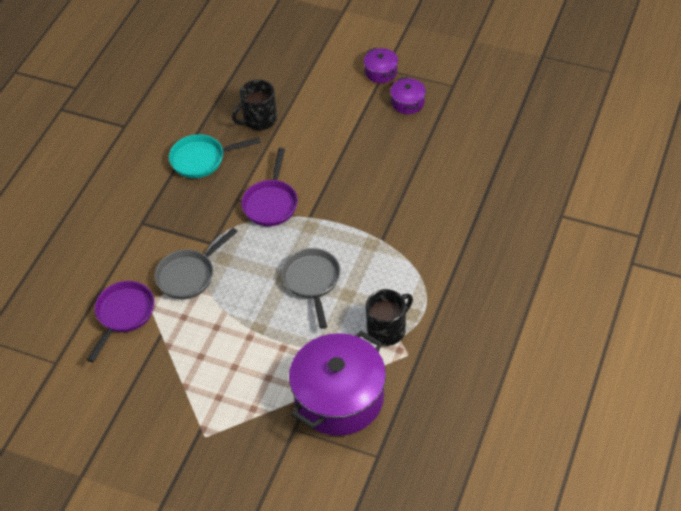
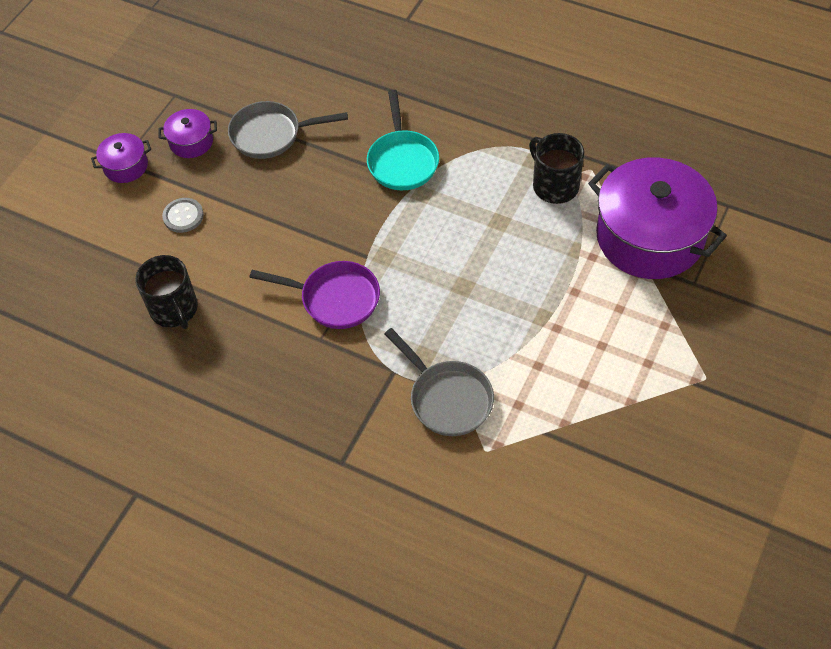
camera: 85 degrees left, 5 degrees up
(123, 314) = (508, 481): purple pan -> none
(201, 159) = (234, 383): turquoise pan -> turquoise pan (402, 161)
(312, 281) = (474, 257): grey pan -> grey pan (271, 135)
(338, 110) = (183, 216): none -> grey button

